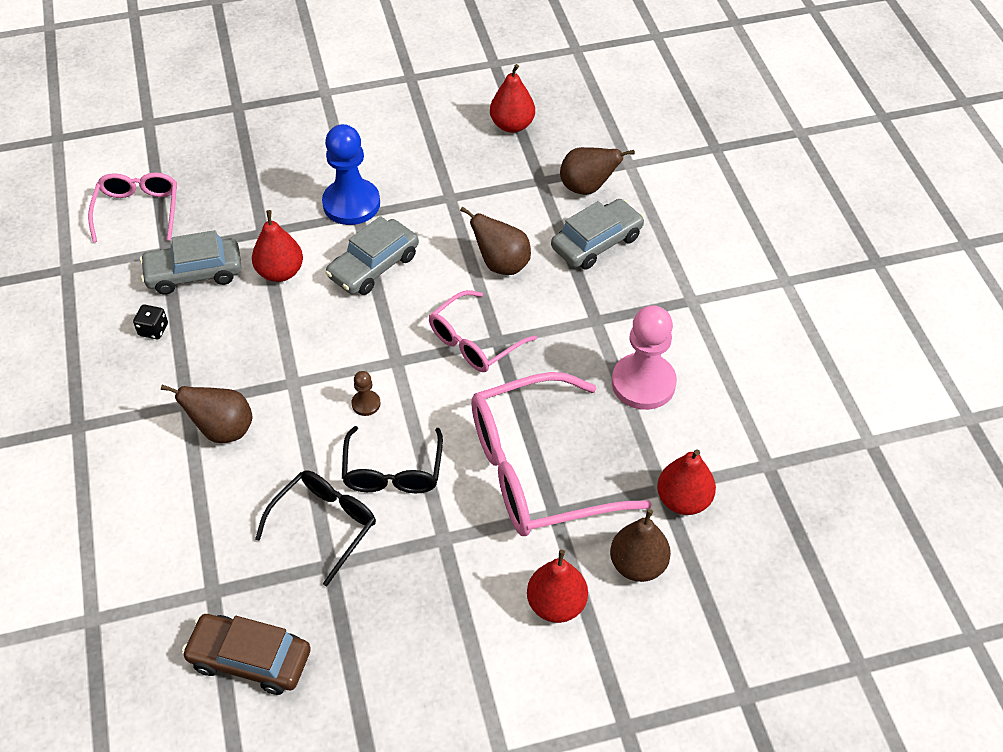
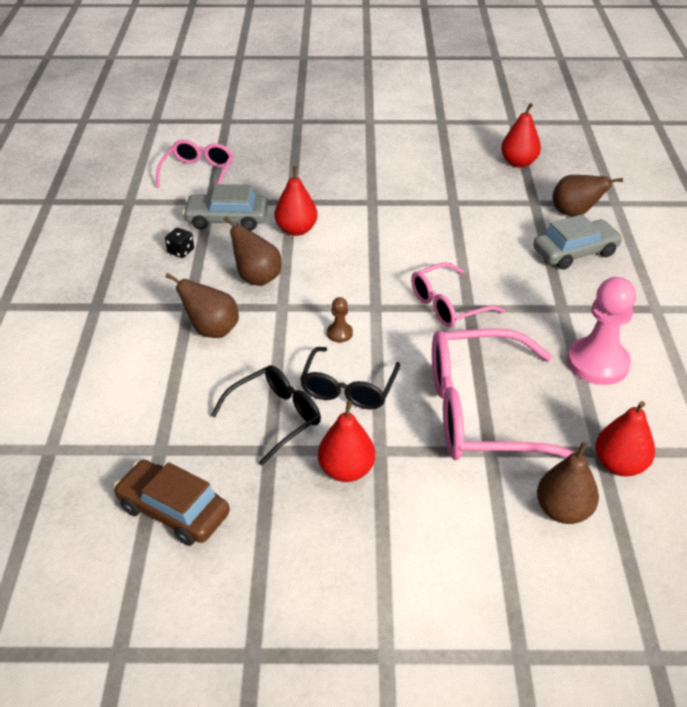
camera: 15 degrees right, 10 degrees down
(351, 204) = (369, 194): blue pawn -> none
(373, 266) = (375, 238): grey car -> none
(501, 264) = (486, 254): brown pear -> brown pear (257, 278)
(556, 604) = (474, 528): red pear -> red pear (346, 470)

